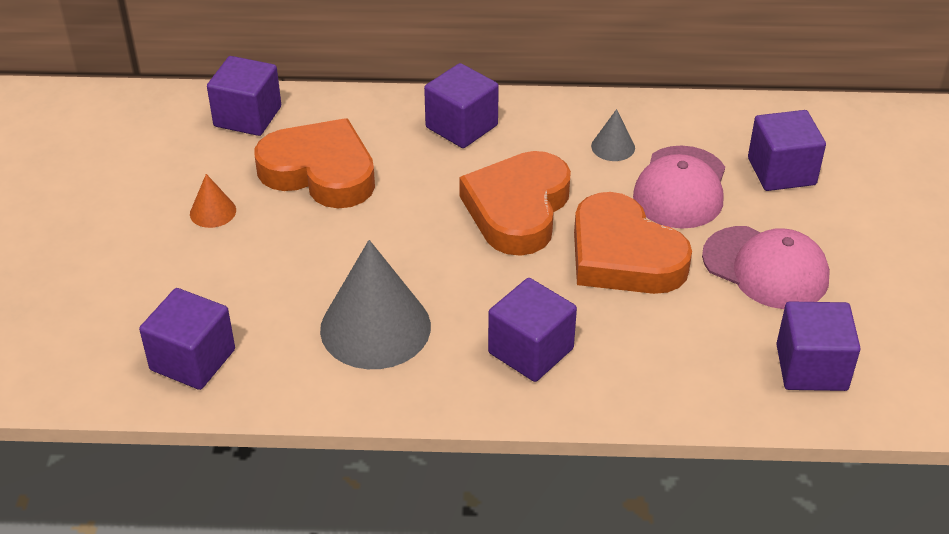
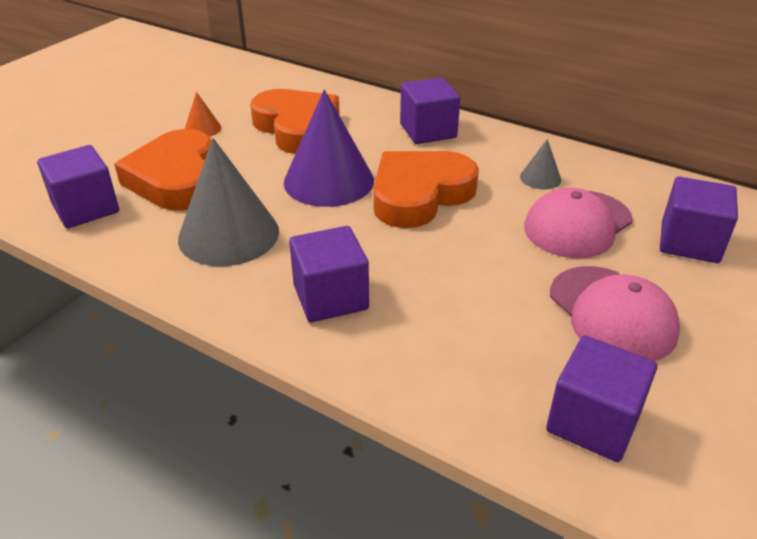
camera: 30 degrees right, 5 degrees down
(247, 116) = (285, 85): purple cube -> none
(415, 227) = (328, 181): none -> purple cone
(623, 255) = (480, 256): orange heart -> orange heart (176, 179)

